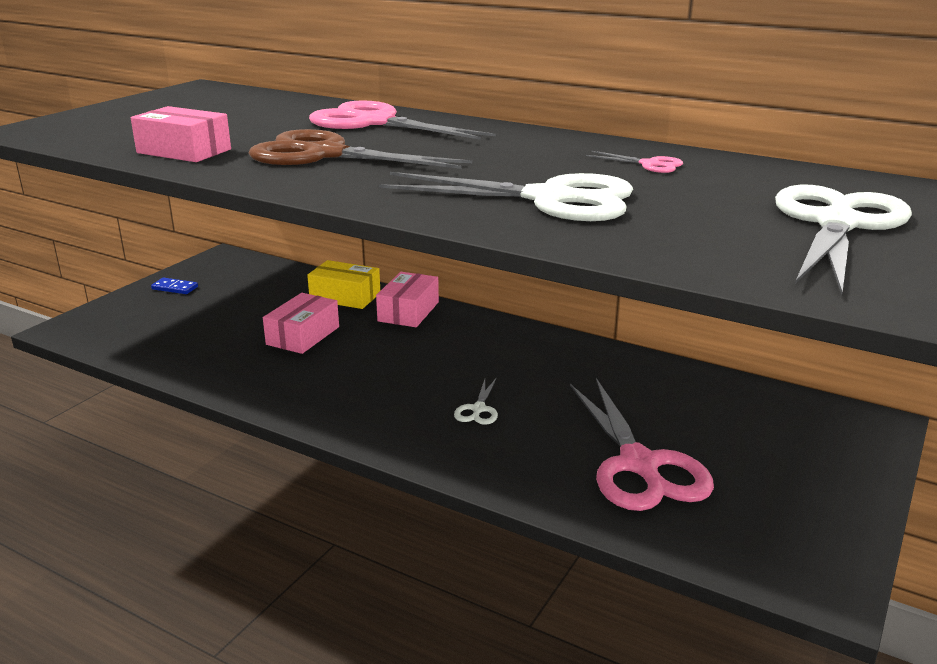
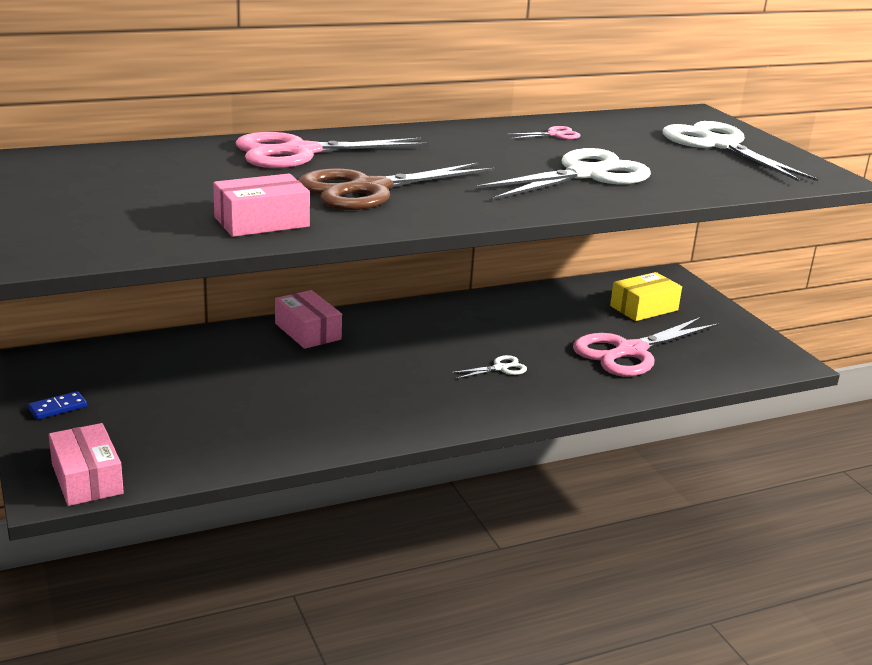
camera: 55 degrees left, 0 degrees up
(303, 335) = (278, 385): pink box -> pink box (87, 479)
(345, 296) = (232, 343): yellow box -> yellow box (644, 308)
(478, 409) = (500, 368): white scissors -> white scissors turned 75 degrees counterclockwise
(639, 464) = (630, 351): pink scissors -> pink scissors turned 120 degrees clockwise

